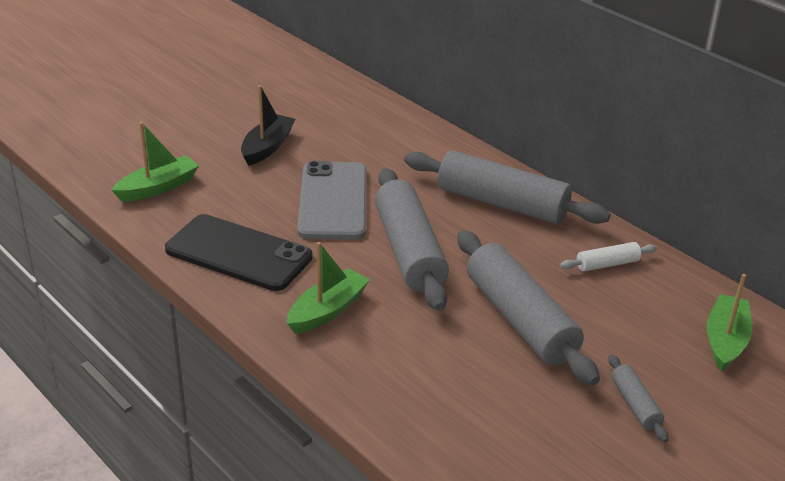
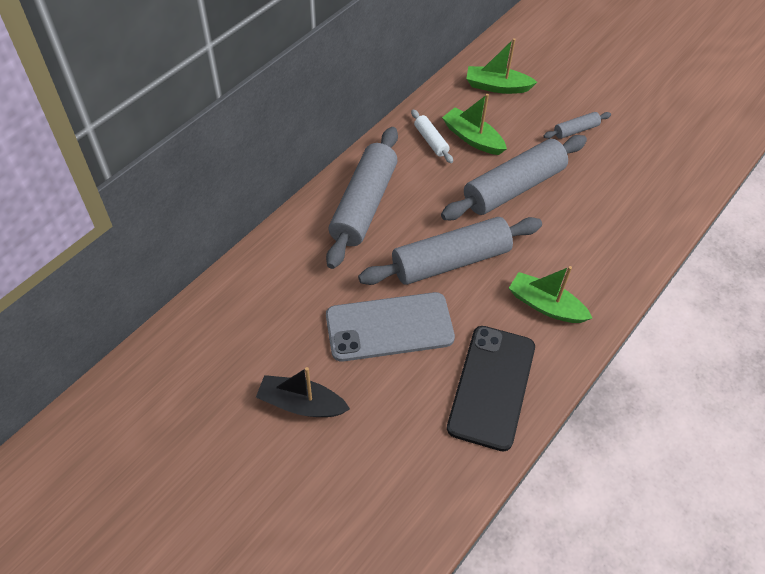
camera: 100 degrees left, 20 degrees up
(158, 188) = (402, 491): green boat -> green boat (472, 138)

